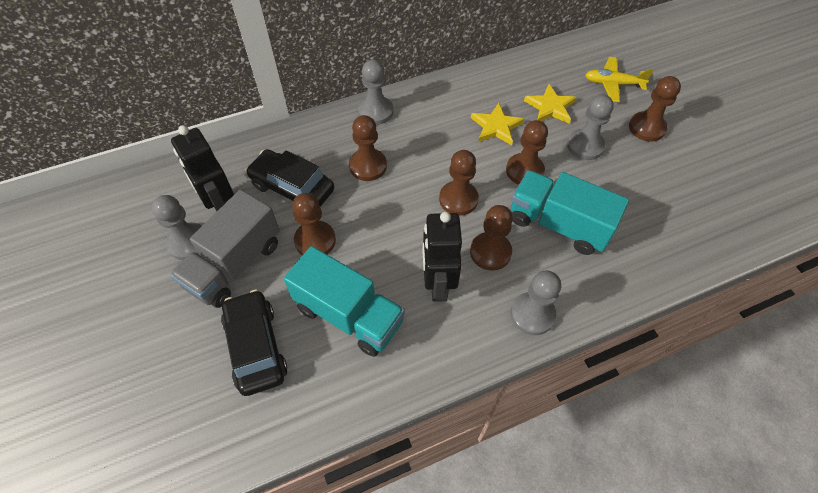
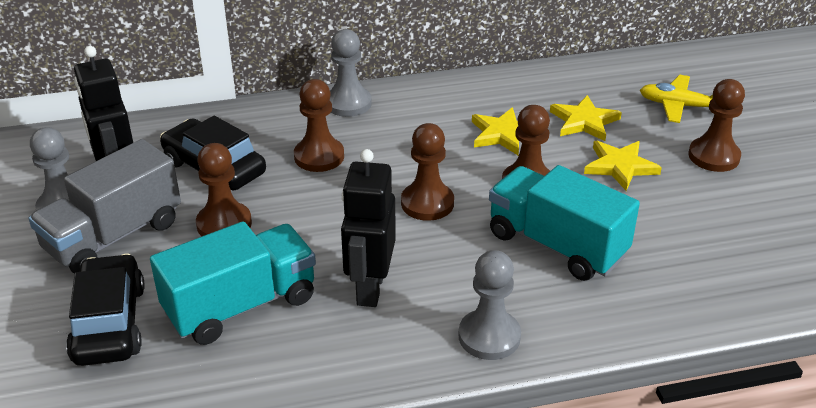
camera: 10 degrees right, 20 degrees down
(349, 315) = (241, 305): turquoise truck -> turquoise truck turned 75 degrees counterclockwise
(490, 252) = (452, 263): brown pawn -> none
(585, 146) = (620, 166): grey pawn -> yellow star

